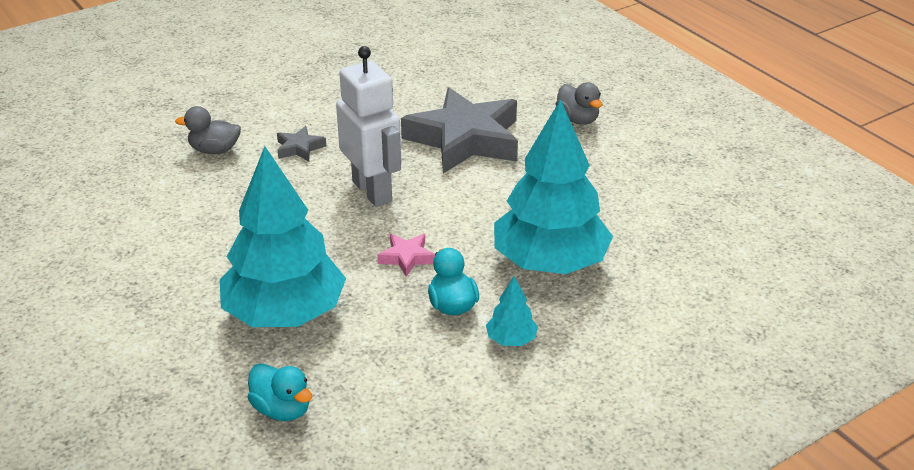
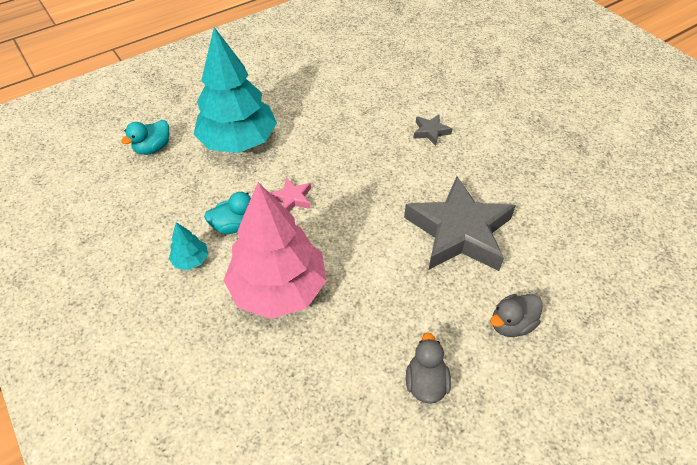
camera: 90 degrees right, 15 degrees up
(214, 150) = (422, 90): grey duck -> grey duck (425, 382)
(372, 191) = (376, 175): white robot -> none
(550, 263) = (278, 288): turquoise tree -> pink tree

